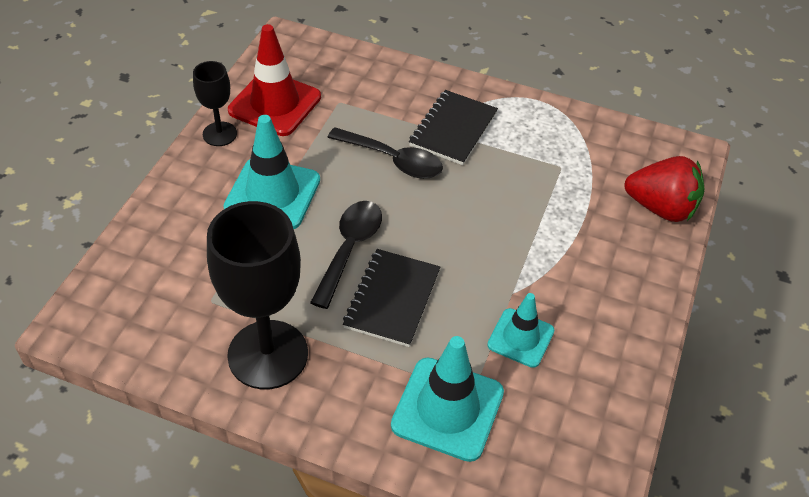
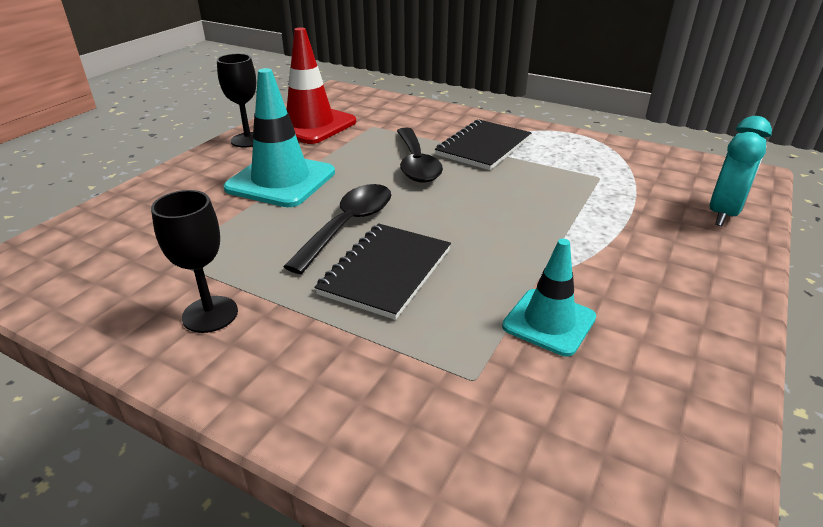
camera: 10 degrees right, 15 degrees down
(268, 354) = (210, 314): black goblet -> black goblet, size x0.51
(393, 160) = (416, 164): black spoon -> black spoon turned 45 degrees clockwise
(447, 409) = (435, 396): turquoise traffic cone -> none
(661, 208) = (723, 213): red strawberry -> turquoise clock

